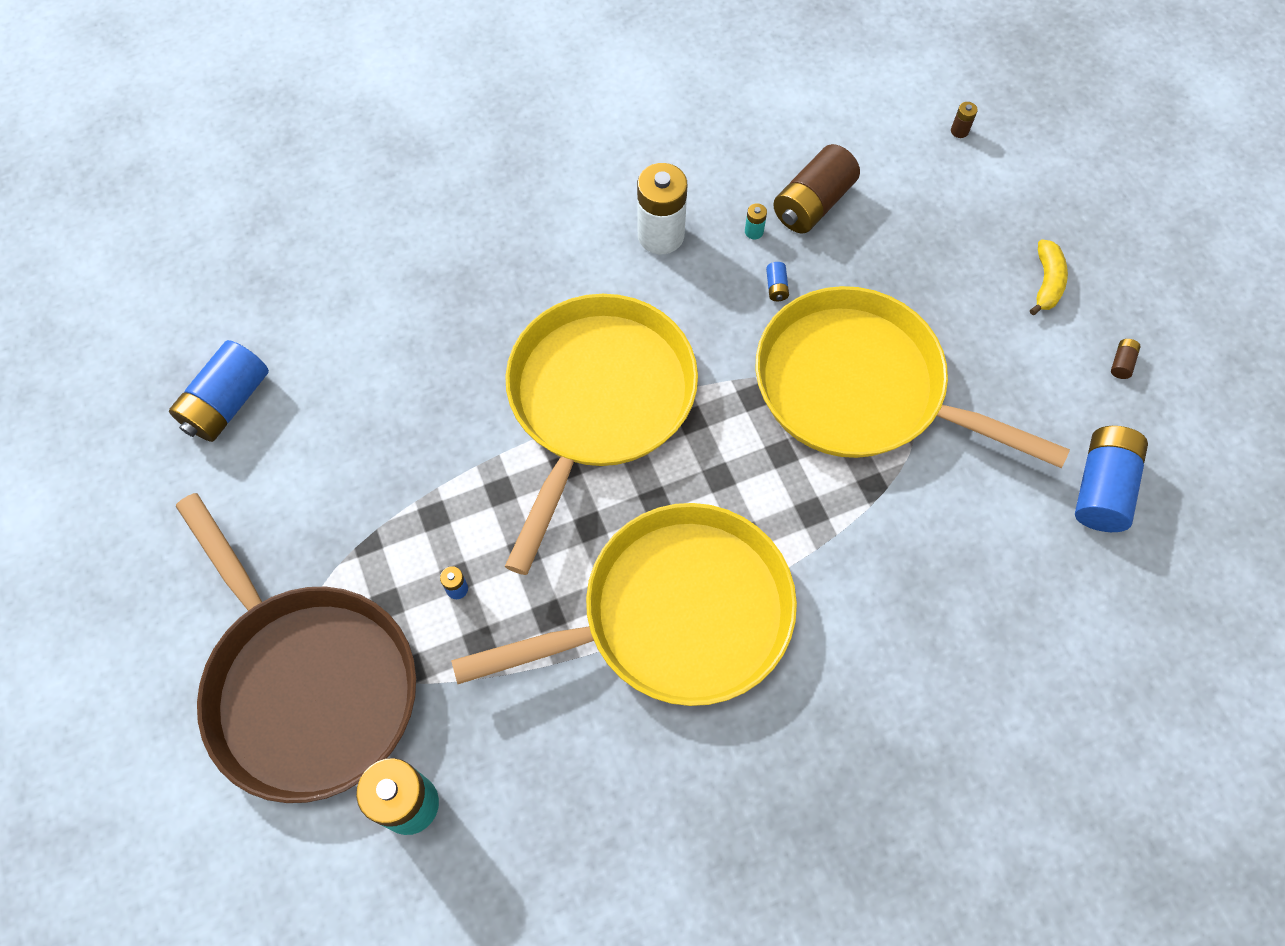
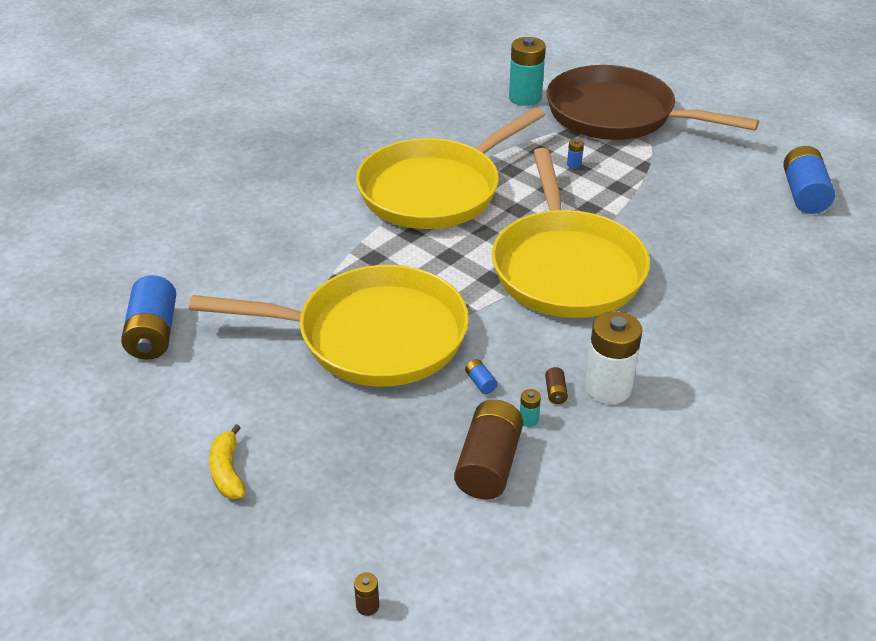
camera: 155 degrees right, 25 degrees down
(1121, 363) = (143, 426): brown battery -> brown battery (555, 392)

